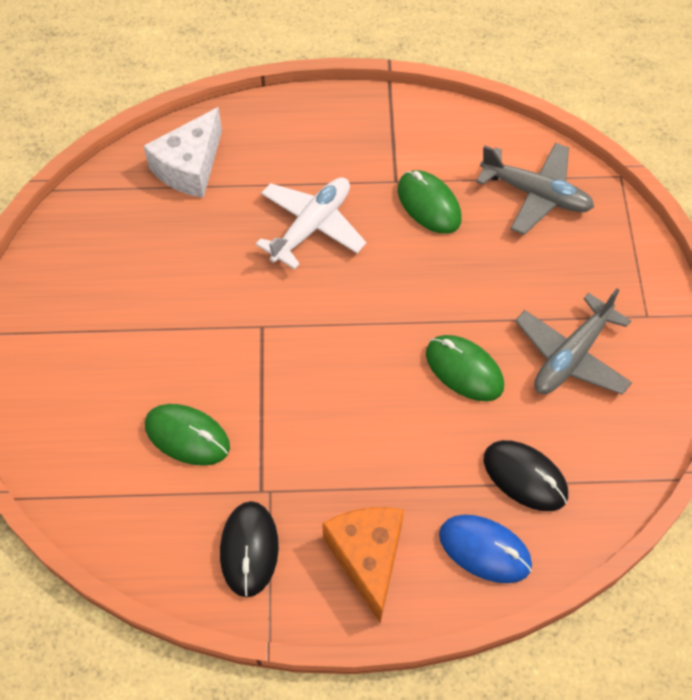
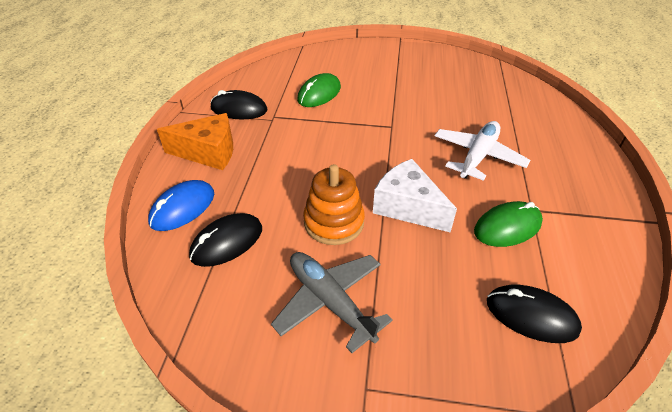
camera: 100 degrees right, 15 degrees down
(190, 167) = (526, 107): white cheese -> white cheese (407, 207)
(311, 226) = (478, 156): white plane -> white plane turned 105 degrees counterclockwise
(464, 370) = (334, 222): green mouse -> orange stacking toy
(536, 194) = (531, 315): grey plane -> black mouse

